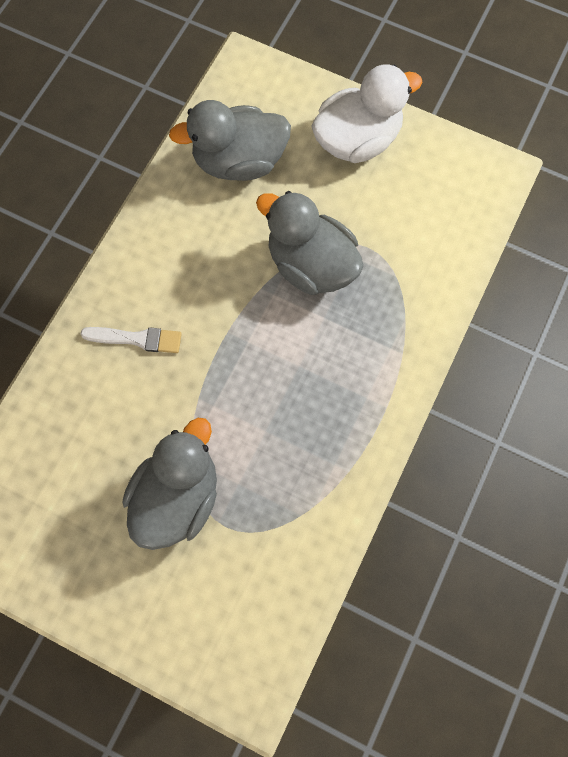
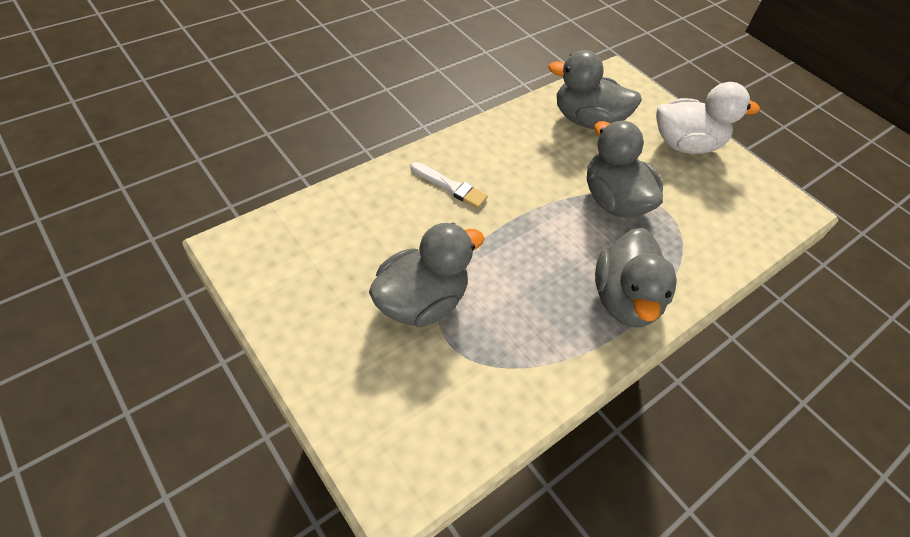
camera: 20 degrees right, 20 degrees down
(367, 386) = (624, 300): none -> grey duck

